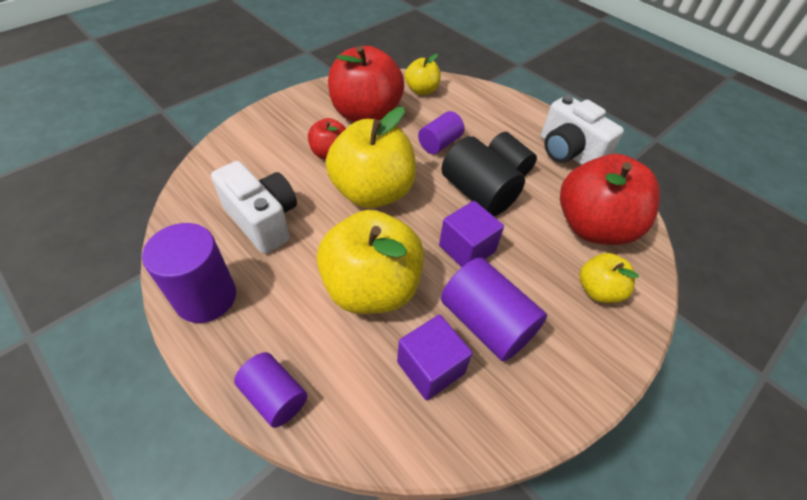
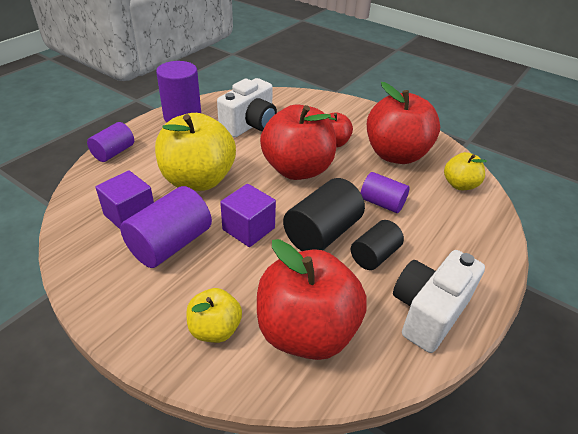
camera: 80 degrees right, 10 degrees down
(372, 192) = (297, 169): yellow apple -> red apple

